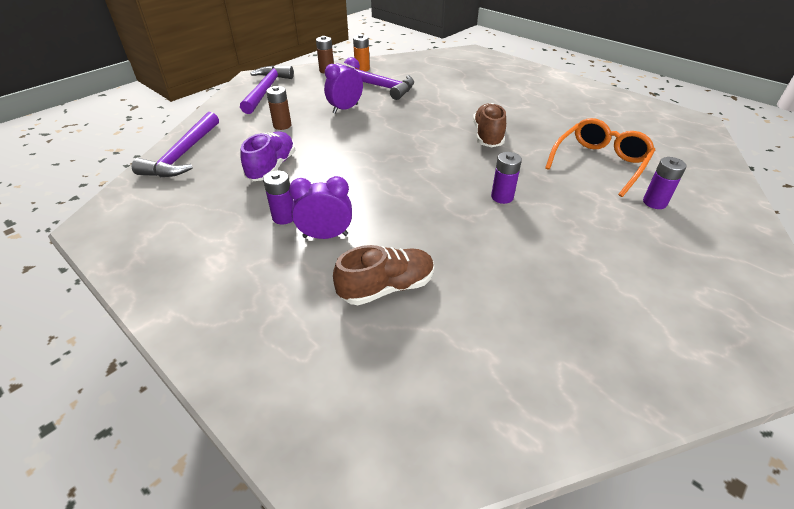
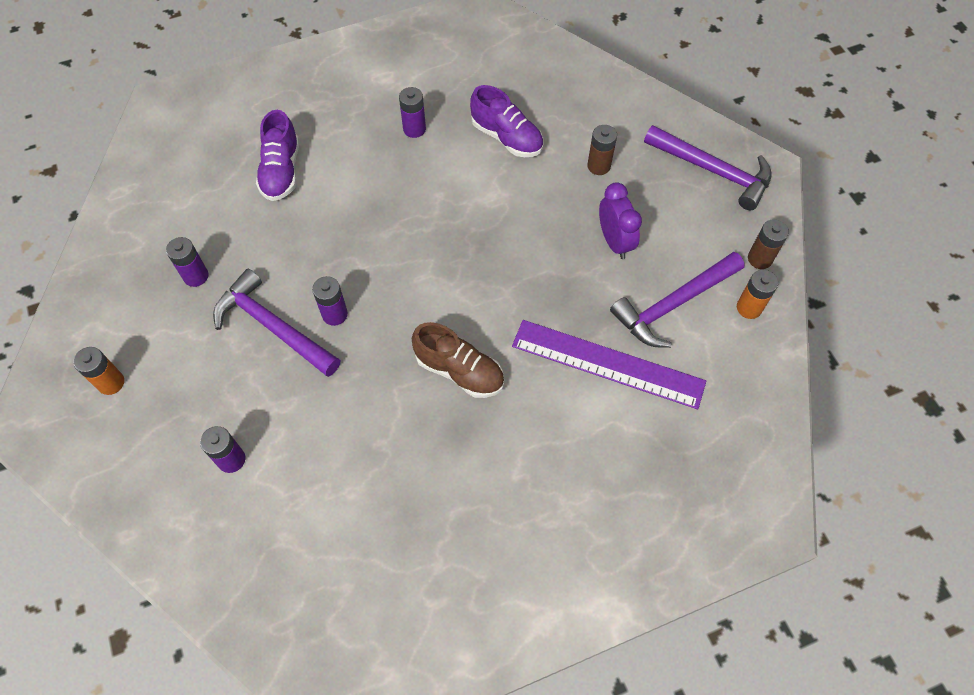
camera: 115 degrees right, 20 degrees up
(183, 155) = (572, 73): purple hammer -> purple hammer (273, 326)
(325, 235) = (369, 151): purple clock -> none
(387, 287) = (281, 171): brown shoe -> purple shoe
(433, 96) = (608, 363): none -> purple ruler
(551, 295) = (196, 276): none -> purple battery
(599, 163) = (330, 462): orange glasses -> none
(701, 300) = (111, 383): none -> orange battery

